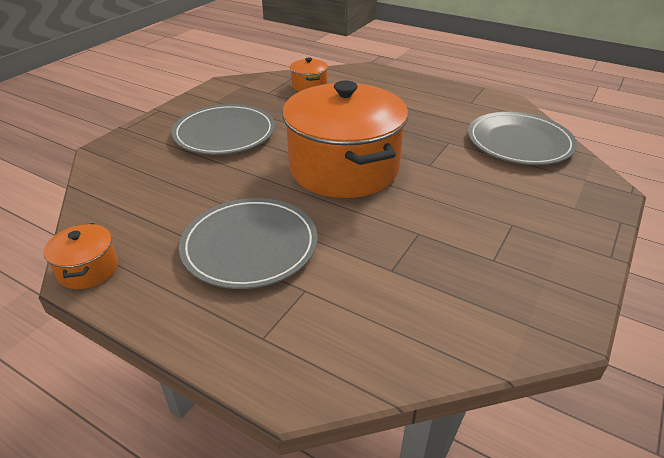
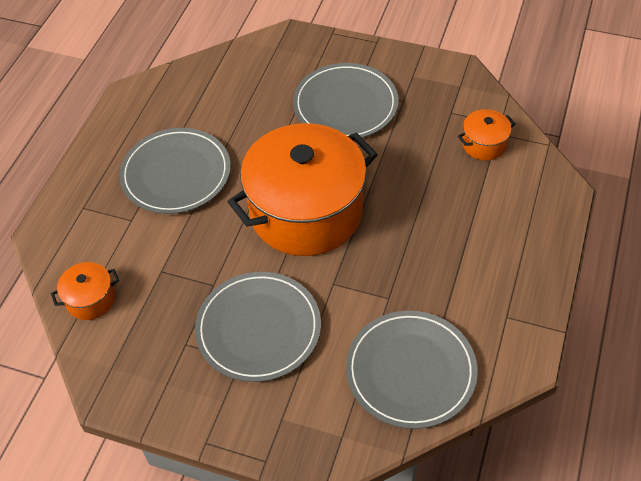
camera: 80 degrees right, 15 degrees up
(88, 269) = (136, 94): orange pot -> orange pot (90, 299)
(476, 210) = (258, 328): none -> grey plate

